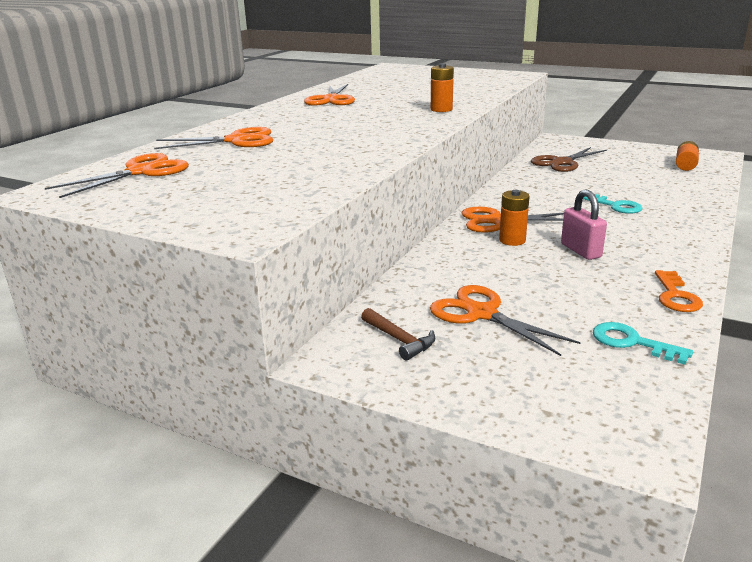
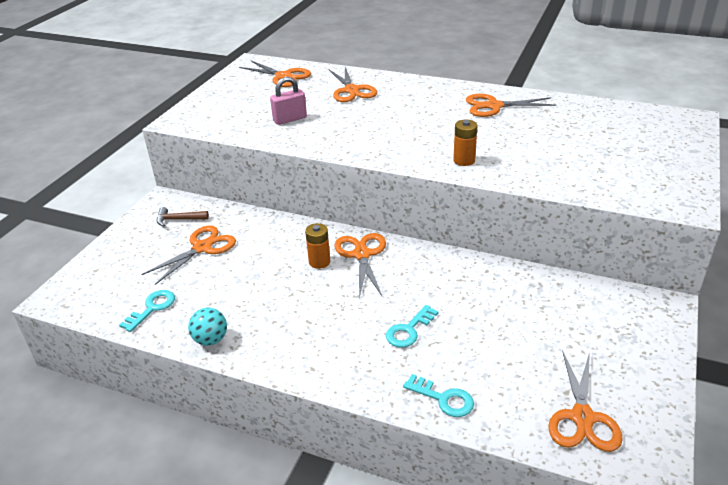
camera: 85 degrees right, 10 degrees up
(399, 340) = (178, 219): brown hammer -> brown hammer turned 45 degrees clockwise
(562, 162) = (553, 303): brown scissors -> none
(580, 251) = (298, 297): pink padlock -> pink padlock (290, 119)
(675, 296) = (211, 340): orange key -> turquoise ball
(685, 165) = (583, 418): orange battery -> orange scissors
(694, 198) = (444, 399): none -> turquoise key

